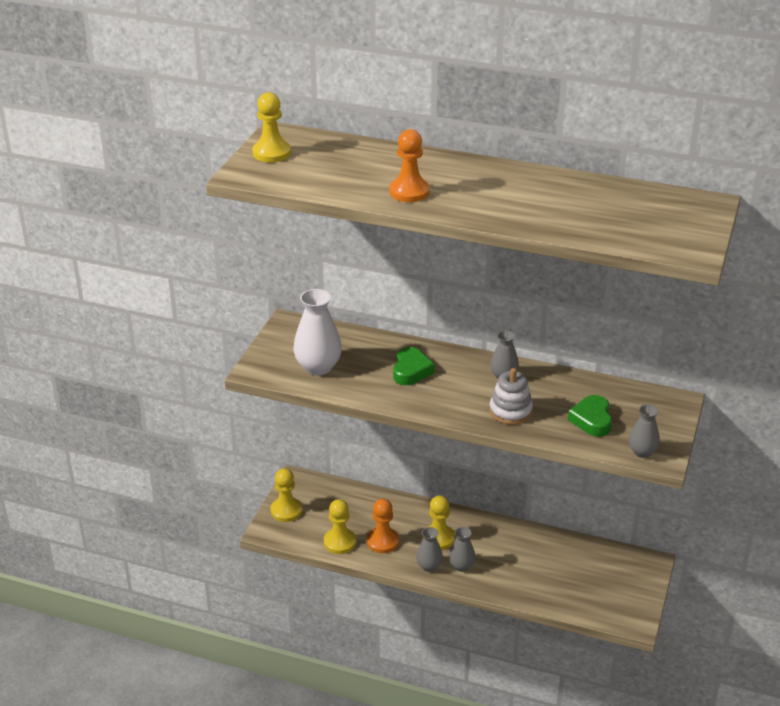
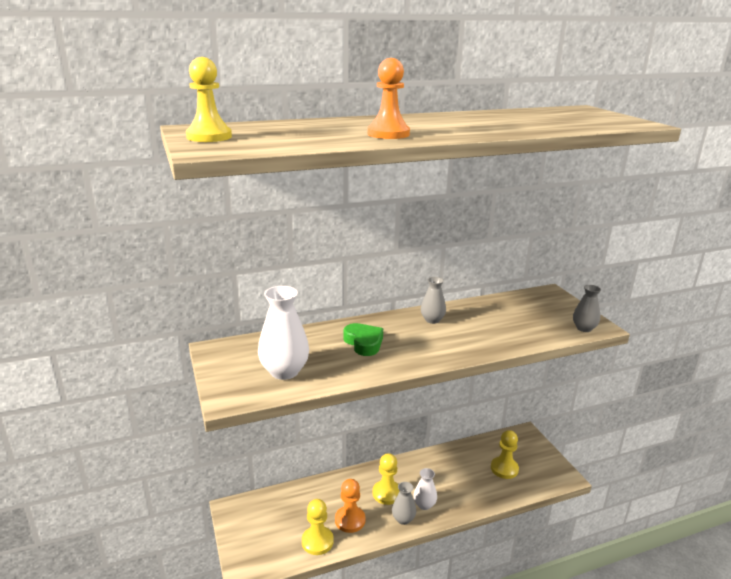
camera: 40 degrees left, 10 degrees down
(286, 511) = (246, 541): yellow pawn -> yellow pawn (504, 468)
(461, 566) = (424, 505): grey vase -> white vase
(510, 411) = (471, 339): white stacking toy -> none
(592, 420) = (526, 323): green heart -> none

